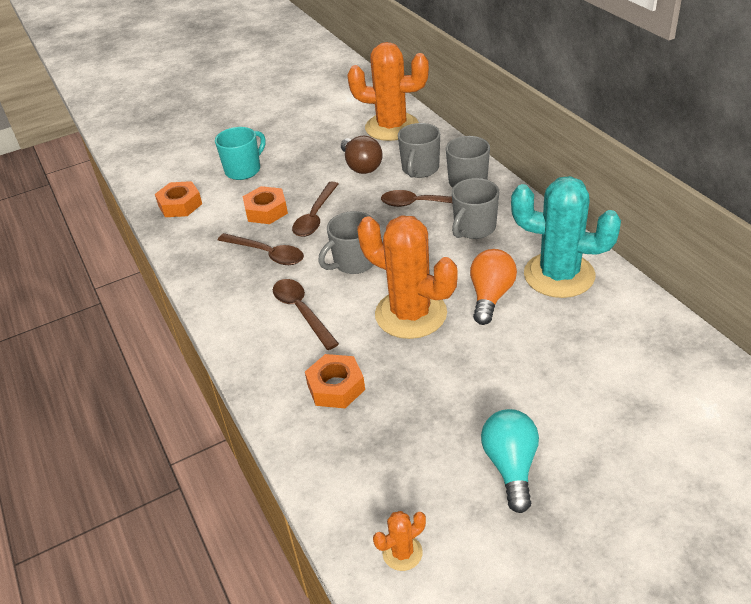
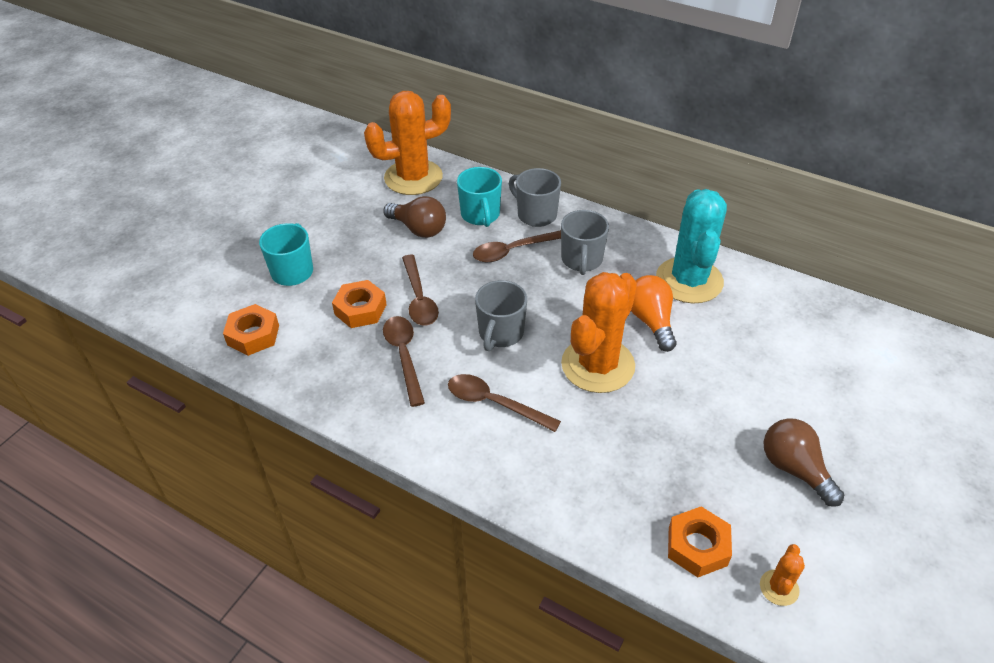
camera: 35 degrees left, 5 degrees up
(267, 254) = (404, 356): brown spoon -> brown spoon turned 105 degrees counterclockwise
(336, 387) = (593, 464): orange nut -> orange nut (697, 546)
(411, 314) = (598, 365): orange cactus -> orange cactus turned 60 degrees counterclockwise
(420, 169) = (480, 215): grey mug -> turquoise mug
(511, 466) = (794, 469): turquoise light bulb -> brown light bulb
(559, 275) = (689, 280): turquoise cactus -> turquoise cactus turned 75 degrees counterclockwise

